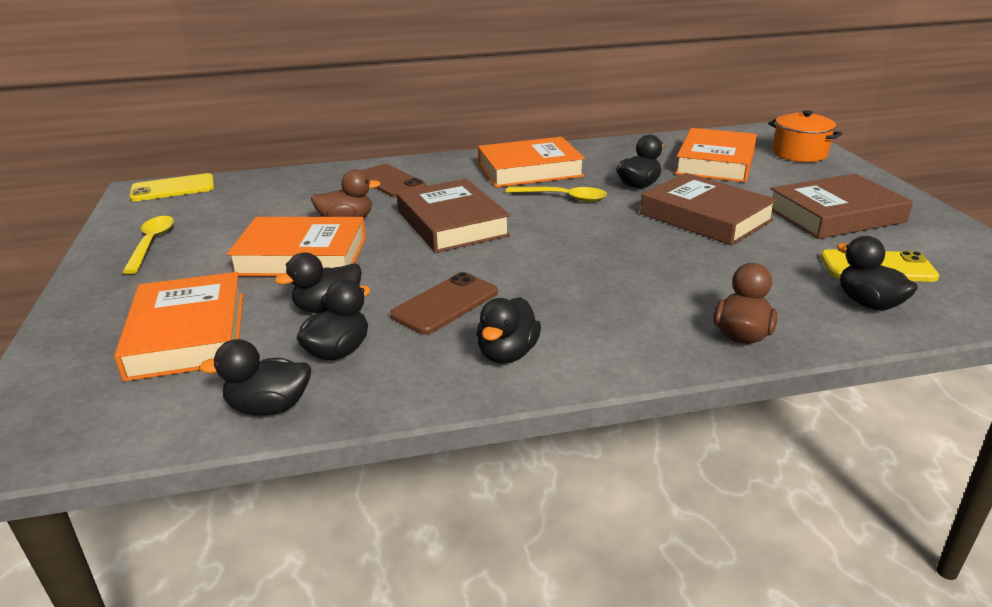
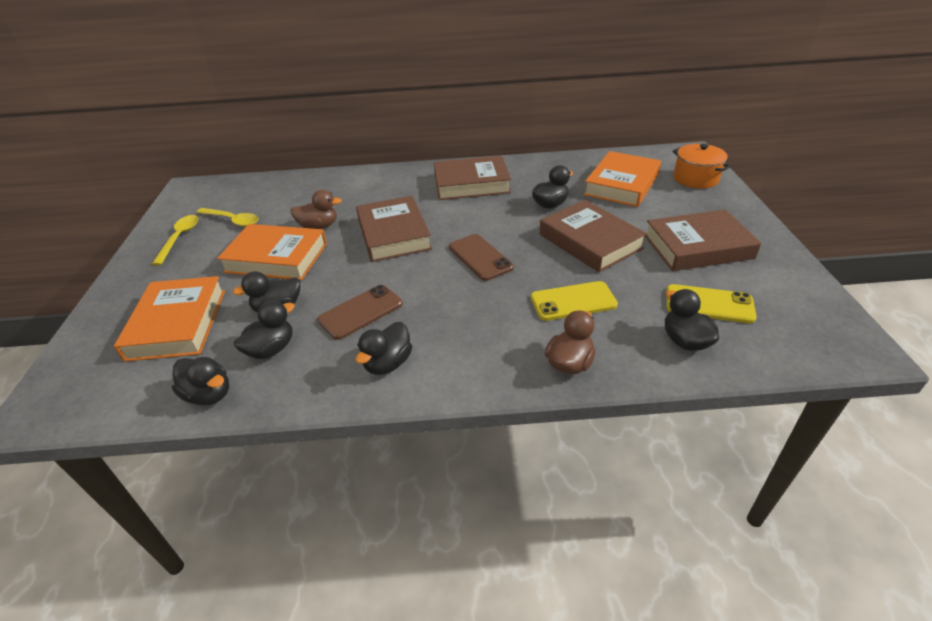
camera: 10 degrees right, 10 degrees up
(173, 188) = (210, 187): yellow phone -> yellow phone (573, 301)
(269, 407) = (209, 394): black duck -> black duck turned 150 degrees counterclockwise
(390, 181) = (363, 189): brown phone -> brown phone (480, 257)
(529, 170) = (471, 184): orange book -> brown book
(563, 198) = (486, 214): yellow spoon -> yellow spoon (233, 220)

